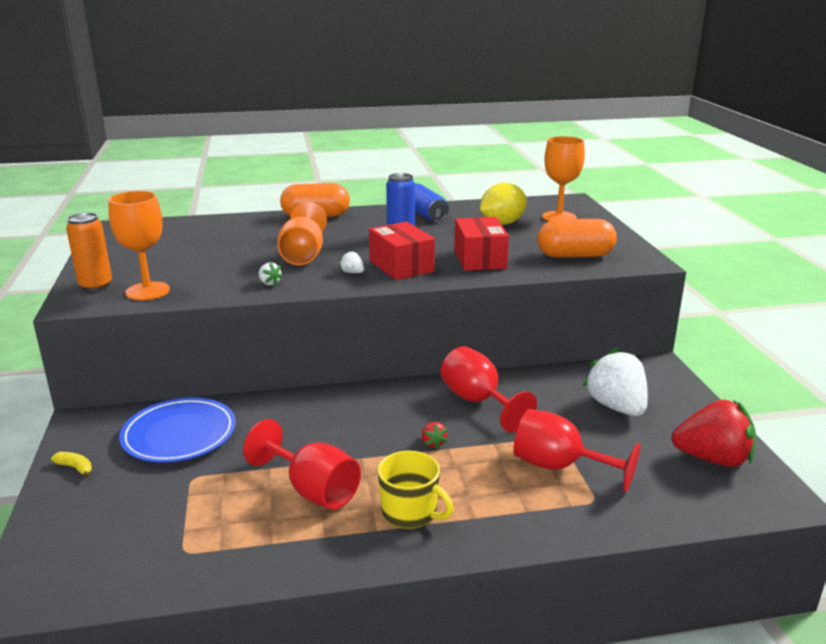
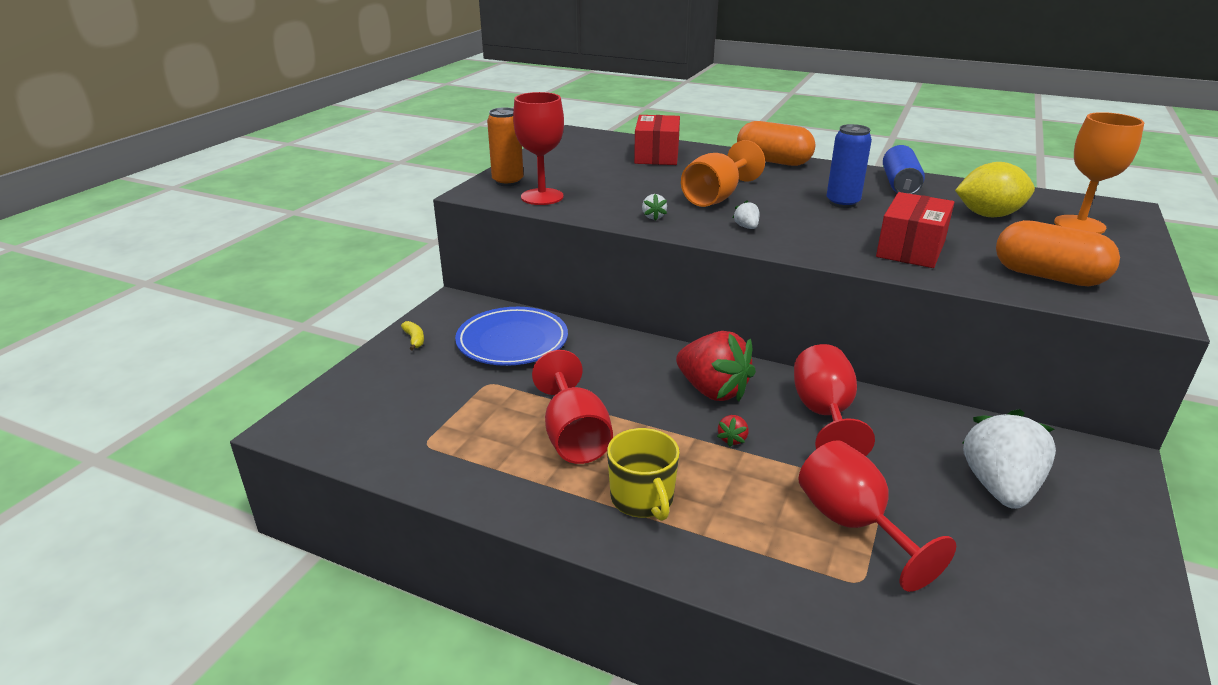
camera: 35 degrees right, 5 degrees up
(148, 291) = (542, 197): orange goblet -> red goblet
(401, 266) = (807, 234): red box -> red box (656, 156)
(712, 459) = (1083, 608): red strawberry -> red strawberry (712, 390)

